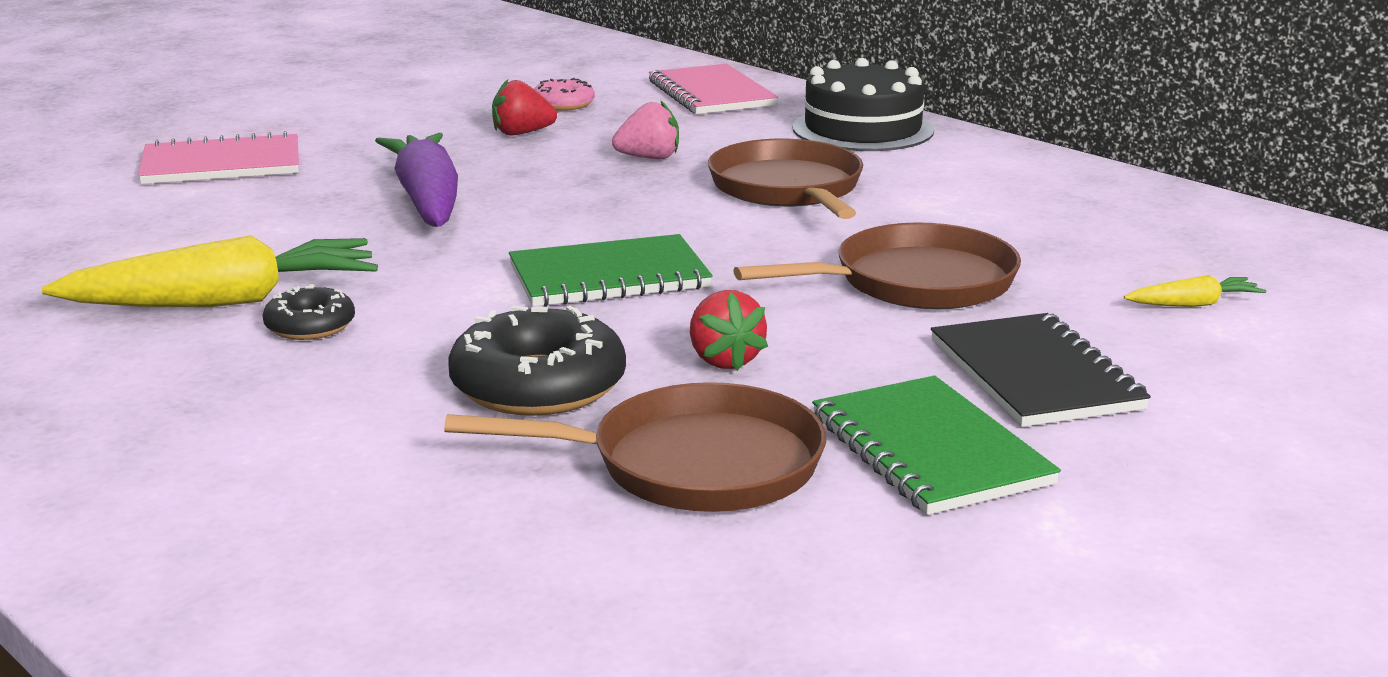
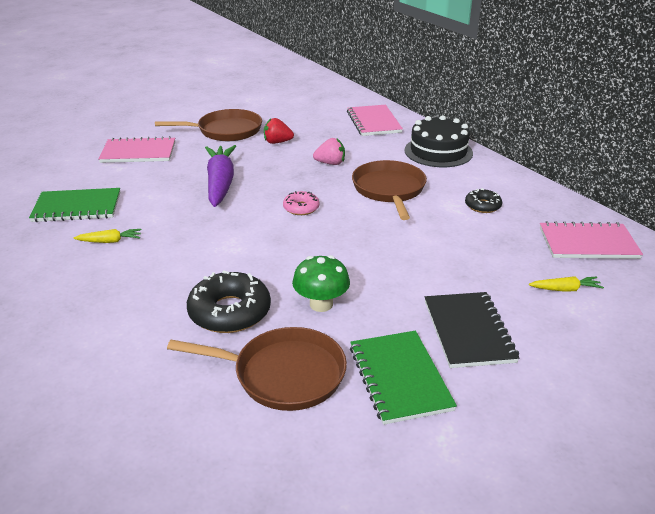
camera: 10 degrees right, 10 degrees up
(224, 301) = (110, 241): yellow carrot -> yellow carrot, size x0.45
(310, 326) = (141, 261): black donut -> black donut (482, 206)
(563, 104) = (303, 124): pink donut -> pink donut (301, 208)
(609, 276) = (286, 241): green notebook -> green notebook (77, 207)
(724, 360) = (321, 304): red strawberry -> green mushroom
(915, 282) = (430, 260): brown pan -> brown pan (226, 131)
(1209, 239) = (588, 243): none -> pink notebook

